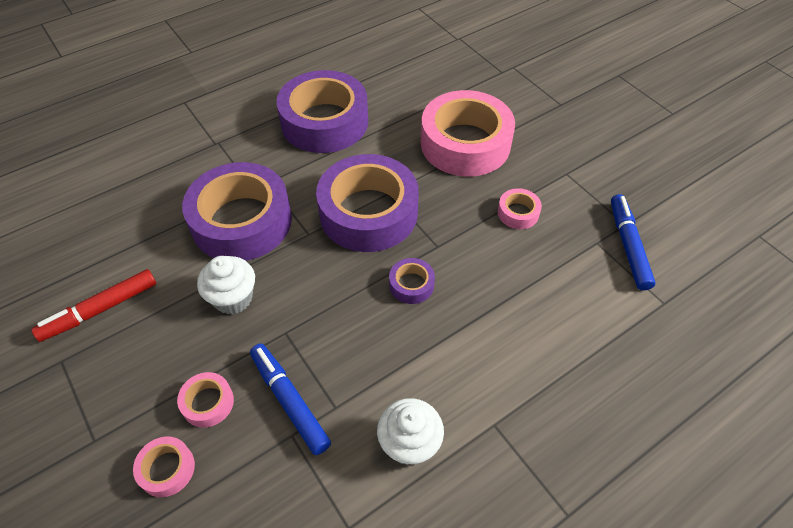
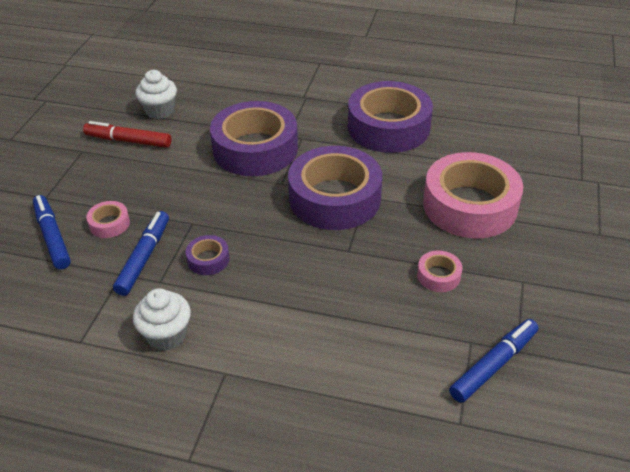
camera: 50 degrees right, 10 degrees down
(167, 469) = (52, 237): pink tape -> blue marker
(233, 298) = (193, 184): white cupcake -> white cupcake (160, 111)
(411, 285) = (297, 258): purple tape -> purple tape (208, 259)

